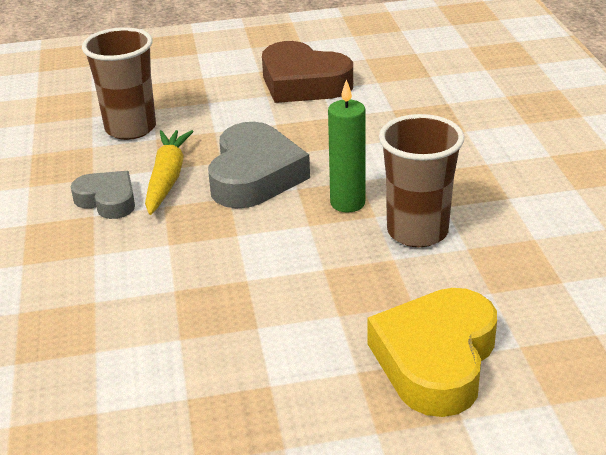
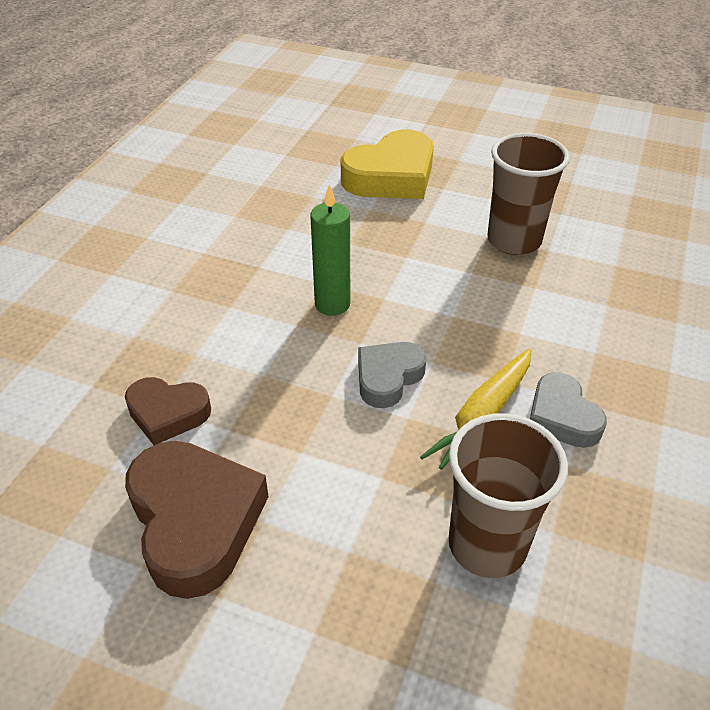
camera: 150 degrees left, 10 degrees up
(255, 175) = (388, 377): grey heart -> grey heart, size x0.59
(380, 109) = (167, 413): none -> brown heart
(417, 232) = (307, 254): brown cup -> brown cup (514, 240)

